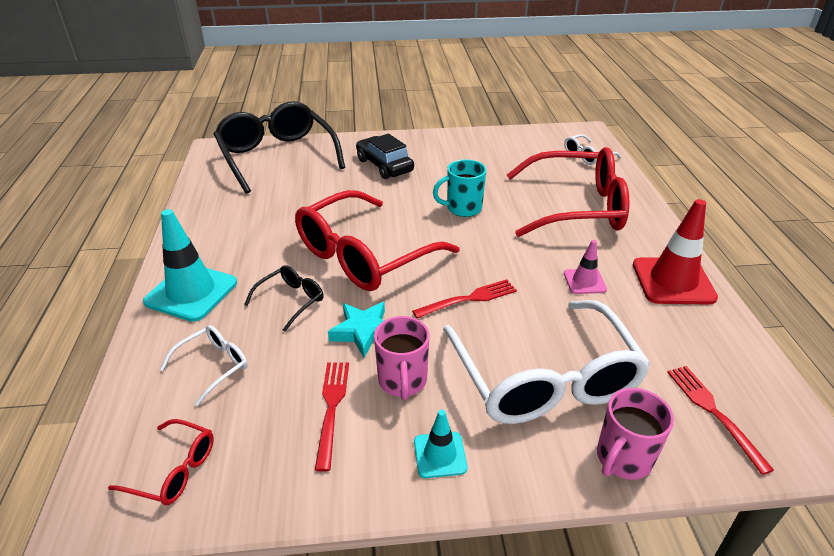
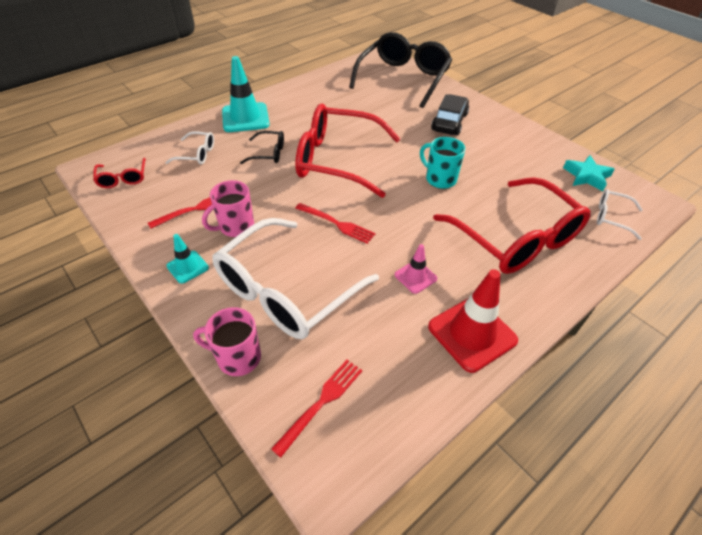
camera: 55 degrees right, 10 degrees up
(364, 332) = (265, 193): turquoise star -> turquoise star (586, 176)

